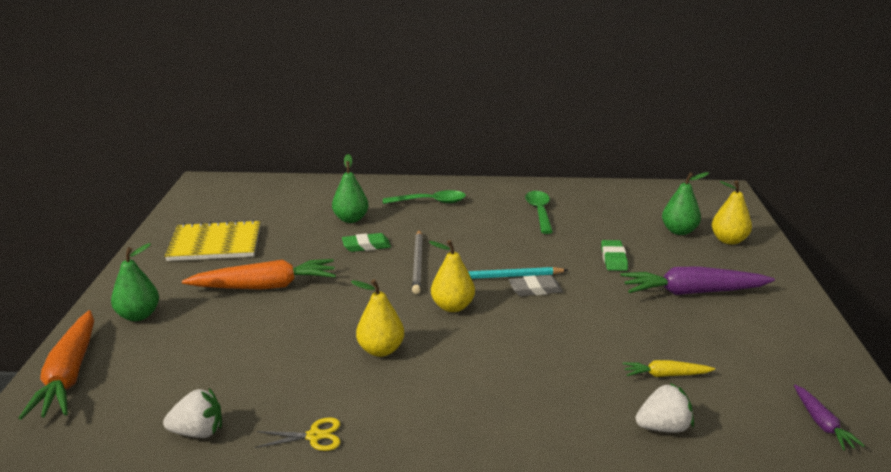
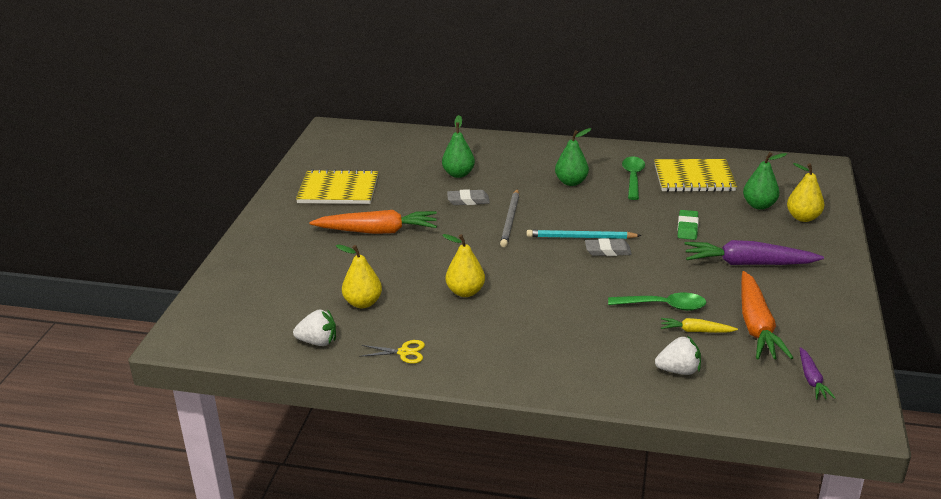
camera: 10 degrees right, 5 degrees up
(69, 375) = (222, 292): orange carrot -> orange carrot (756, 326)
(138, 315) = (274, 248): green pear -> green pear (571, 182)
(366, 246) = (468, 200): green eraser -> grey eraser
(430, 202) = (534, 161): green spoon -> green spoon (664, 306)
(452, 307) = (532, 260): yellow pear -> yellow pear (363, 303)
(602, 208) = (694, 178): none -> yellow notebook

